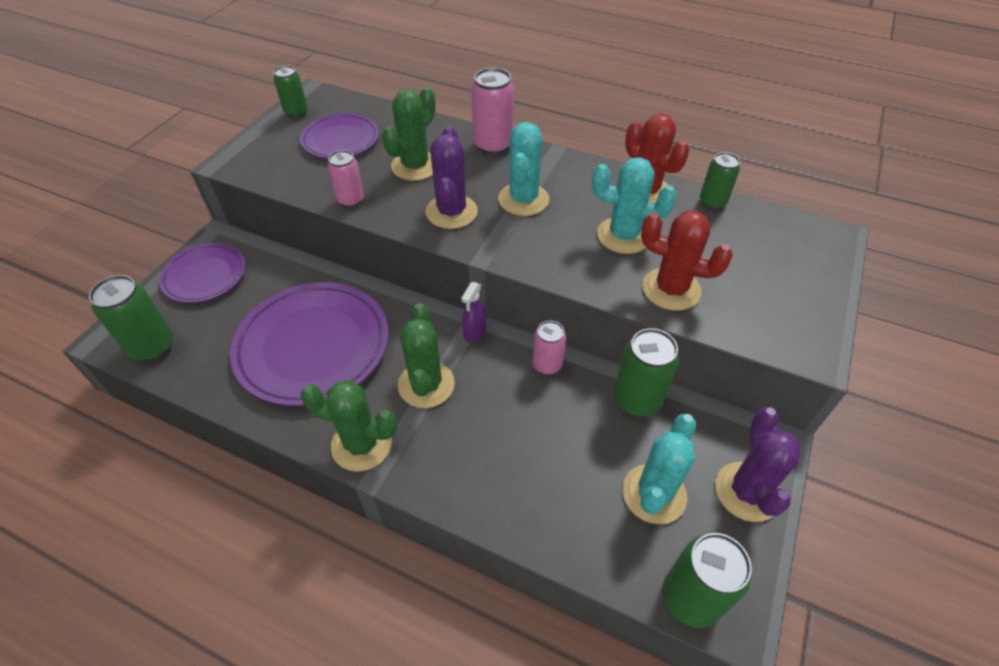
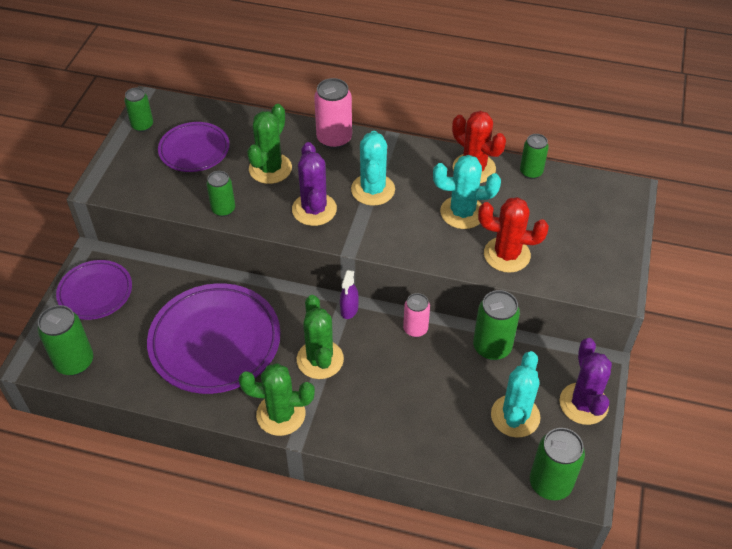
camera: 10 degrees left, 0 degrees up
(351, 200) = (223, 209): pink can -> green can

